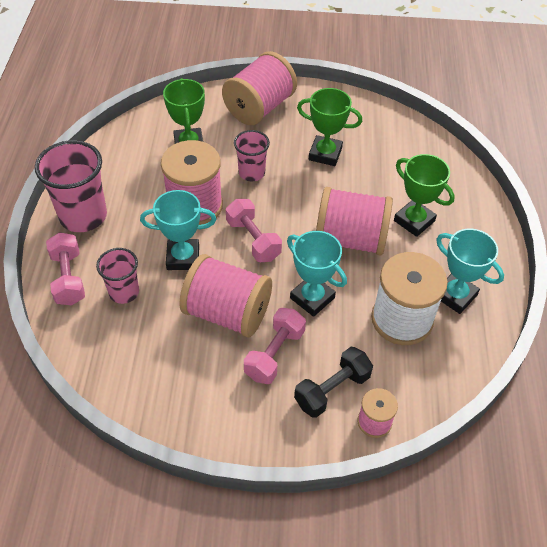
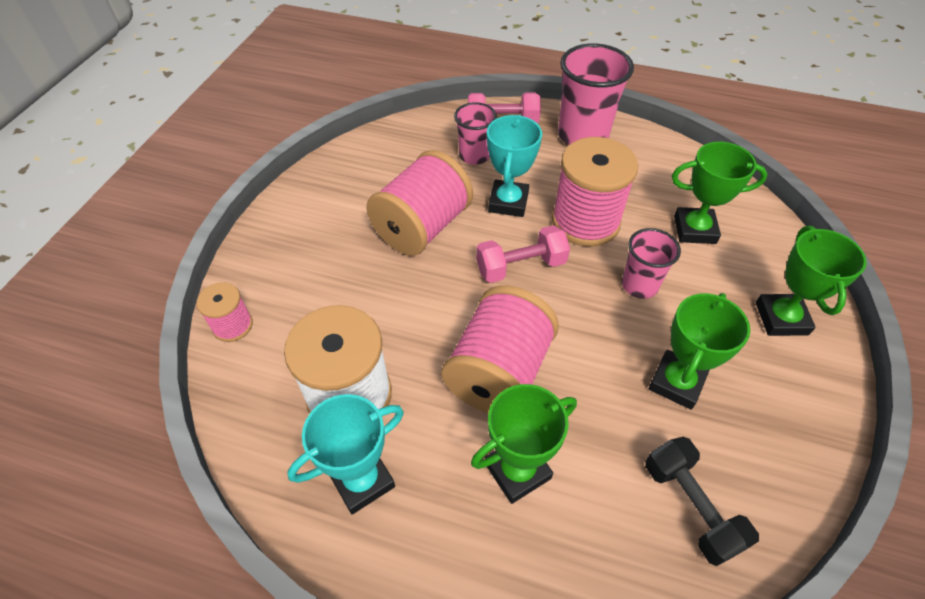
camera: 105 degrees right, 0 degrees up
(259, 108) = (781, 318): pink spool -> green trophy
(274, 354) = (355, 257): pink dumbbell -> none
(312, 298) = (416, 306): turquoise trophy -> none
(332, 390) = (289, 297): black dumbbell -> black dumbbell (690, 507)

